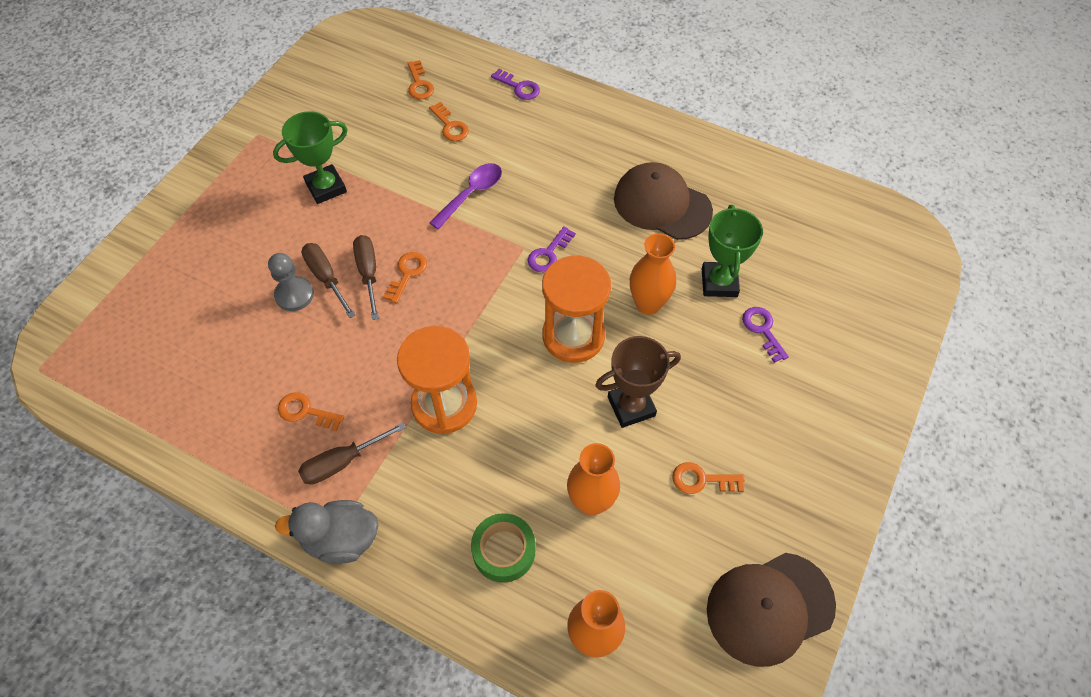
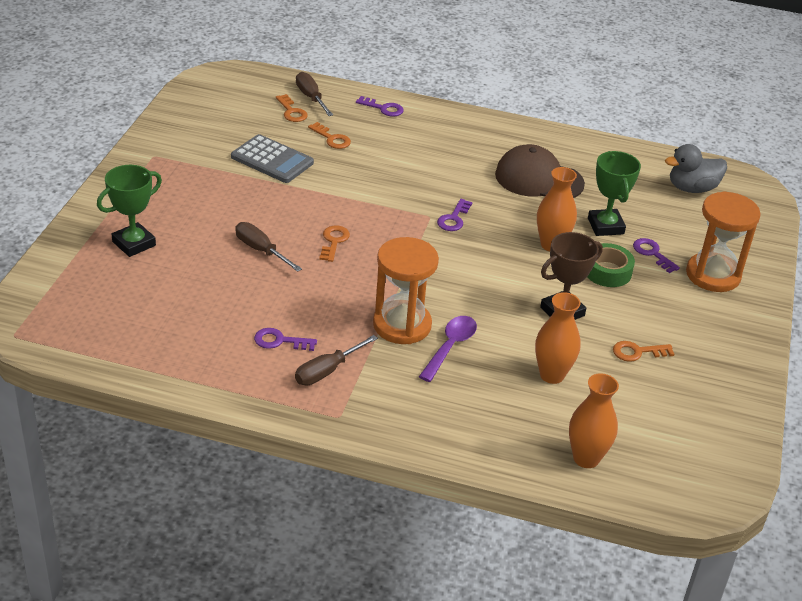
camera: 15 degrees left, 20 degrees down
(294, 295) = (236, 264): grey pawn -> none
(306, 411) = (280, 341): orange key -> purple key
(326, 187) = (235, 188): green trophy -> green trophy (134, 243)
(341, 539) = (347, 421): grey duck -> grey duck (692, 188)
(368, 272) = (298, 243): brown screwdriver -> brown screwdriver (311, 97)
(377, 150) = (272, 160): none -> grey calculator
(471, 194) = (370, 184): purple spoon -> purple spoon (450, 347)
(504, 551) = (490, 413): green tape -> green tape (607, 271)
(573, 336) = (496, 271): orange hourglass -> orange hourglass (713, 275)
(769, 608) = (720, 425): brown cap -> none

